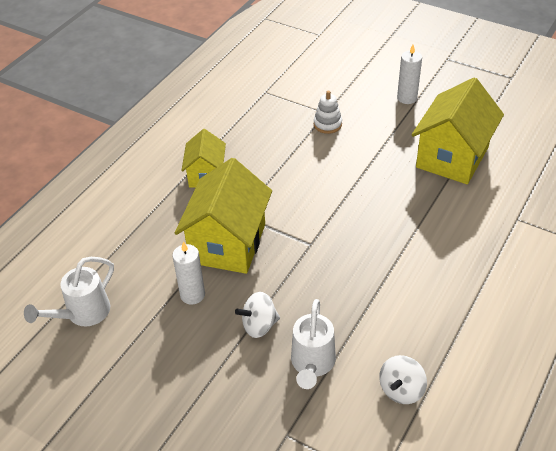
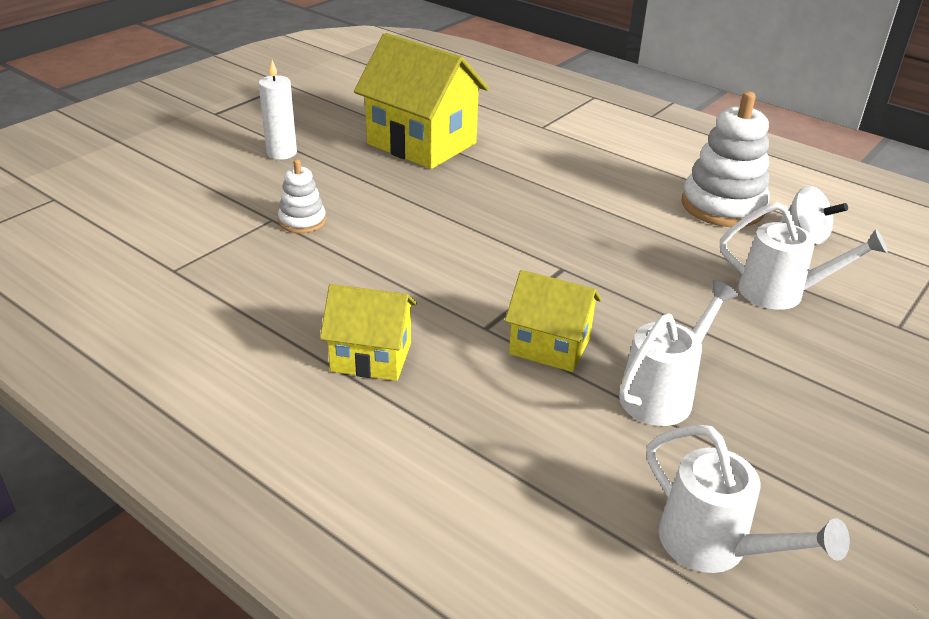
camera: 85 degrees left, 10 degrees down
(192, 295) = (662, 394): white candle -> white watering can
(228, 243) = (549, 346): yellow house -> yellow house, size x0.58
(259, 325) = (720, 330): white spinning top -> none
(429, 336) = (722, 206): none -> white stacking toy

